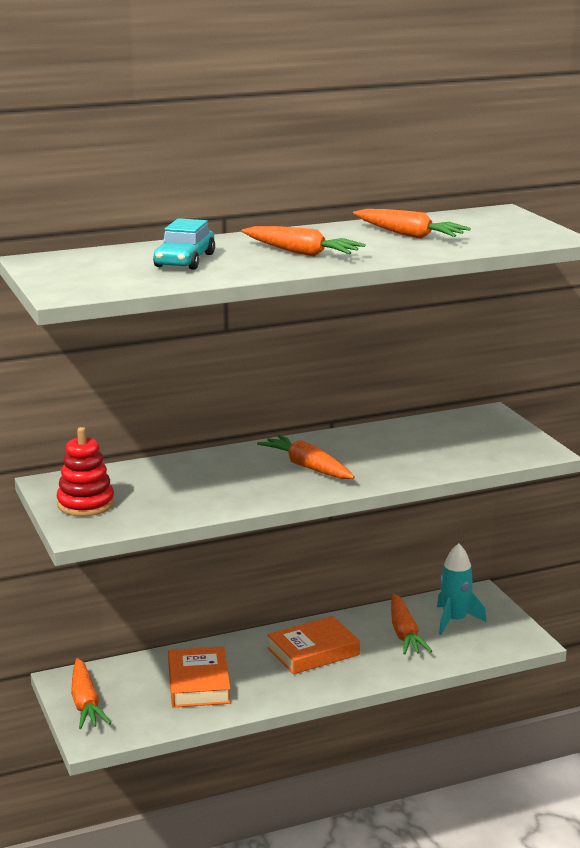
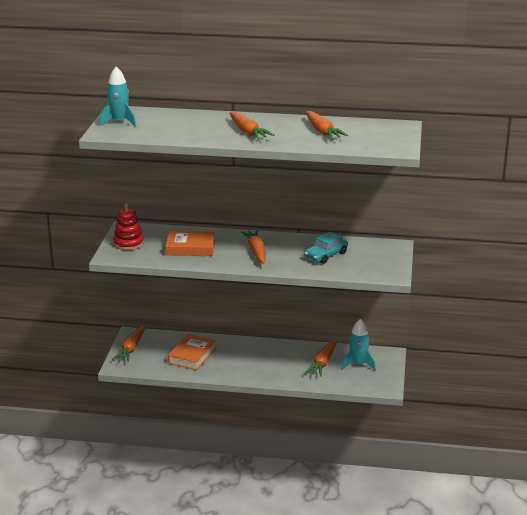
camera: 30 degrees right, 5 degrees up
(65, 274) = (119, 122): none -> turquoise rocket
(184, 260) = (184, 125): turquoise car -> turquoise car (326, 255)
(313, 652) = (265, 357): orange book -> orange book (190, 248)

